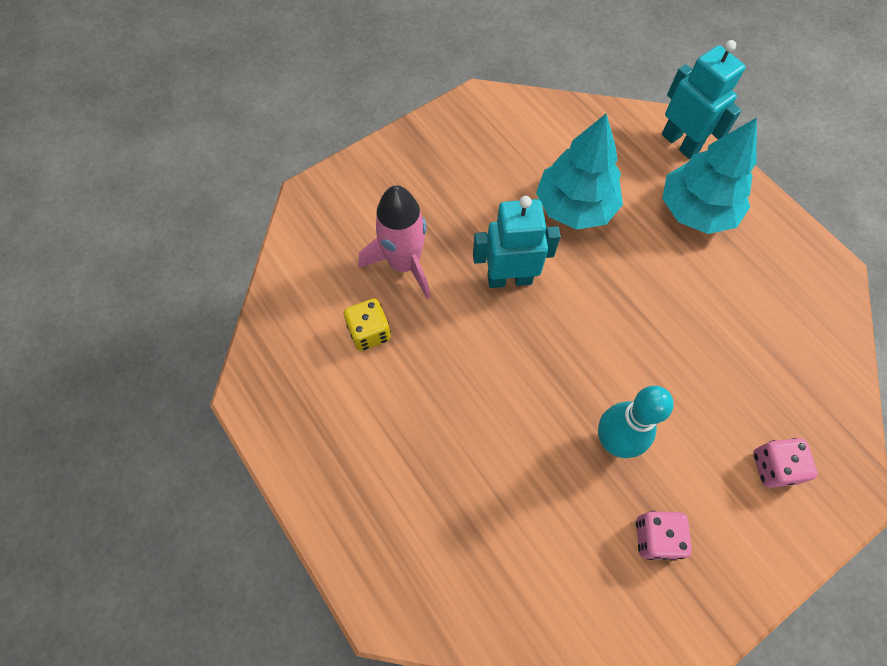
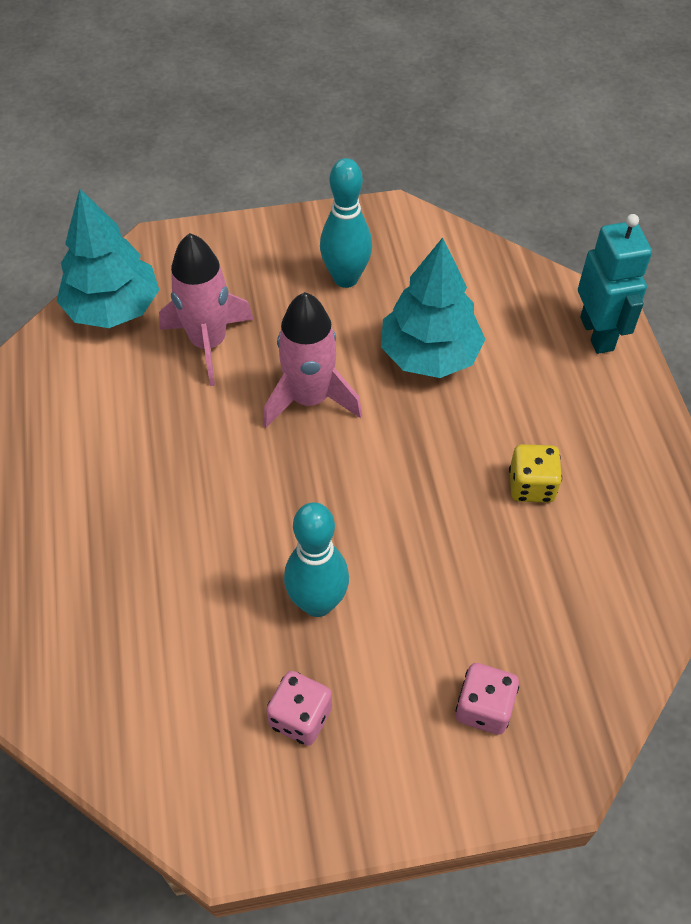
camera: 25 degrees right, 10 degrees down
(369, 332) = (131, 394): yellow dice -> yellow dice (531, 486)
(476, 168) = (346, 278): none -> turquoise bowling pin
(509, 278) = (309, 399): turquoise robot -> pink rocket
(696, 210) = (569, 409): turquoise tree -> turquoise tree (113, 308)

